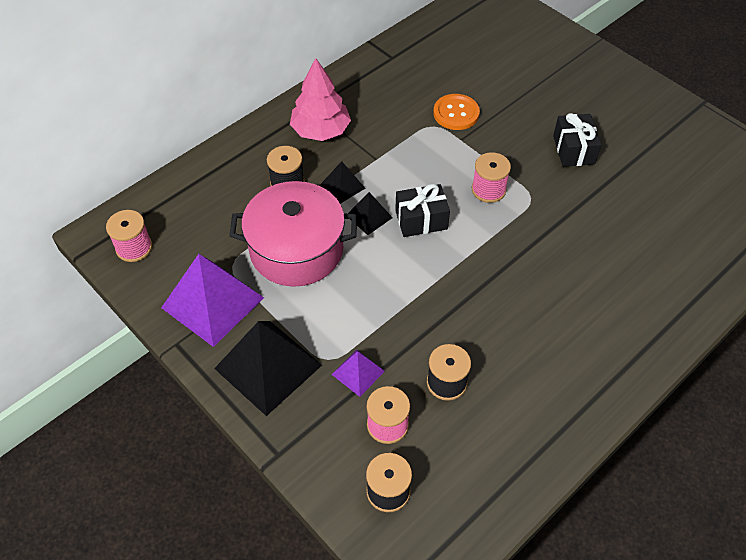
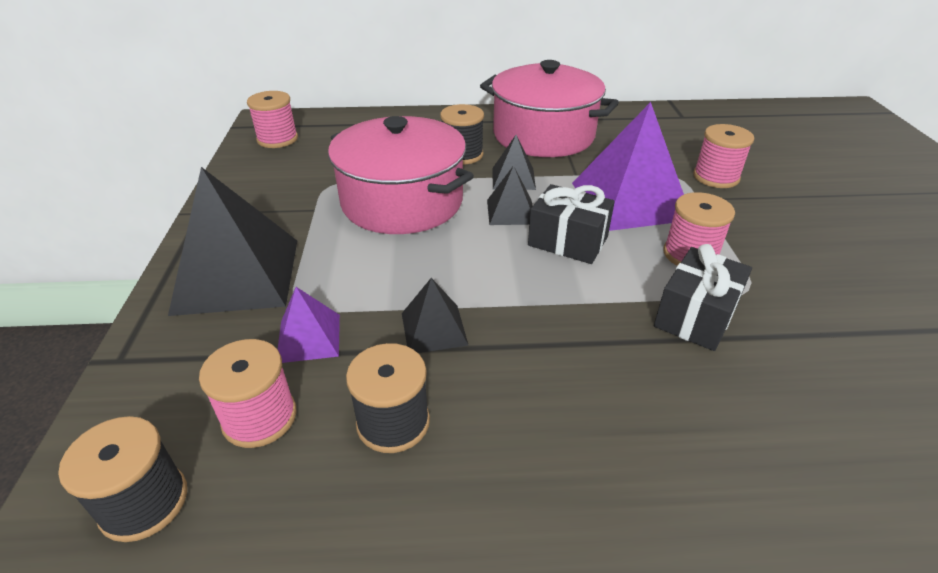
camera: 40 degrees right, 15 degrees down
(212, 302) = (273, 201): purple pyramid -> purple pyramid (629, 201)
(321, 131) = (543, 135): pink tree -> pink pot
(412, 323) = (433, 328): none -> black pyramid
(456, 113) = (716, 177): orange button -> pink spool
(573, 150) = (868, 272): black gift -> black gift (695, 316)

